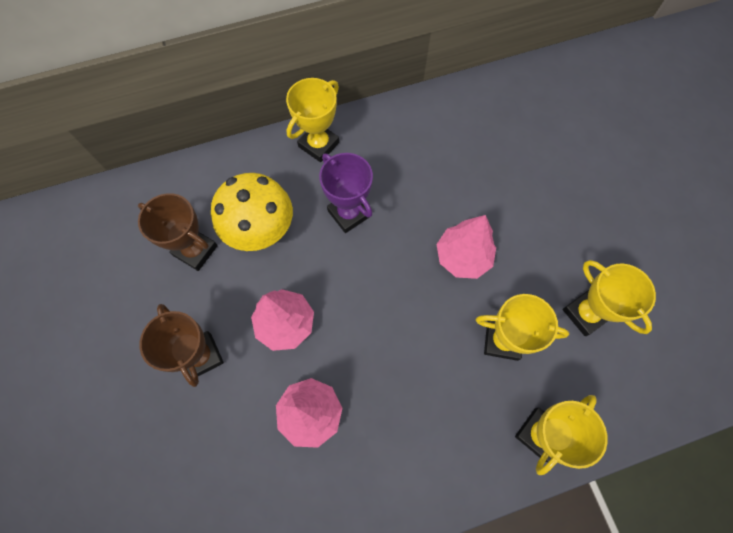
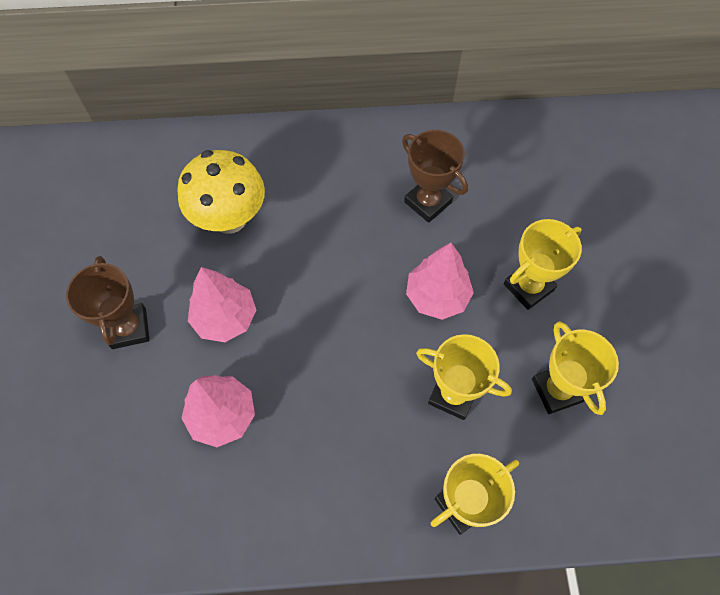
camera: 15 degrees right, 5 degrees down
(195, 250) = (156, 222): brown trophy -> brown trophy (428, 202)
(318, 144) = (318, 144): yellow trophy -> yellow trophy (528, 287)
(349, 213) = (327, 222): purple trophy -> none

